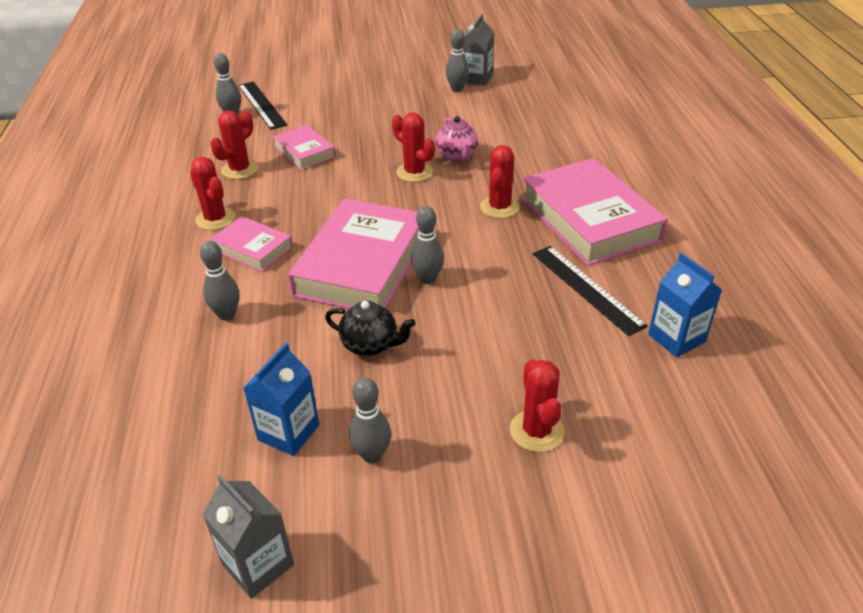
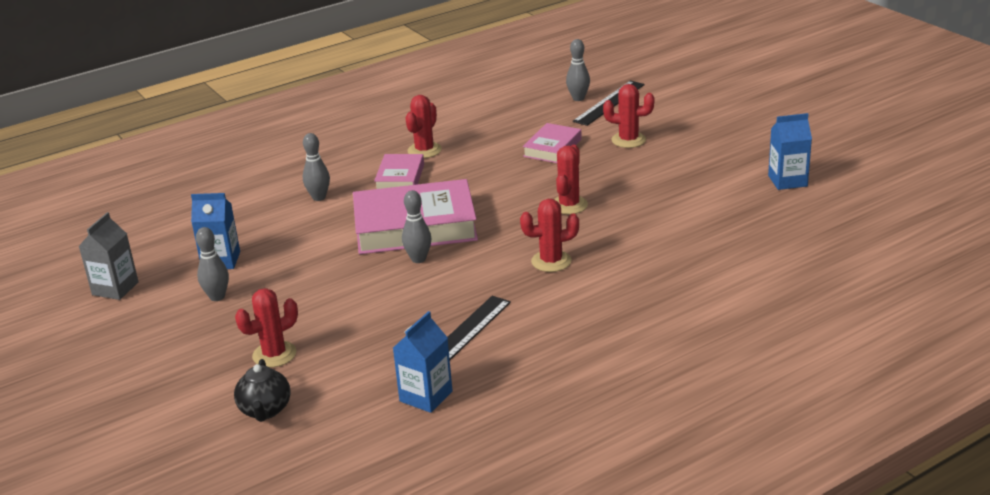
camera: 65 degrees right, 10 degrees down
(239, 170) = (498, 133): red cactus -> red cactus (628, 140)
(371, 345) = (323, 261): black teapot -> black teapot (265, 410)
(457, 89) = (750, 178): grey bowling pin -> none
(457, 156) = (619, 216): pink teapot -> none
(477, 79) = (787, 181): grey carton -> blue carton
(589, 219) = (574, 312): pink book -> none

